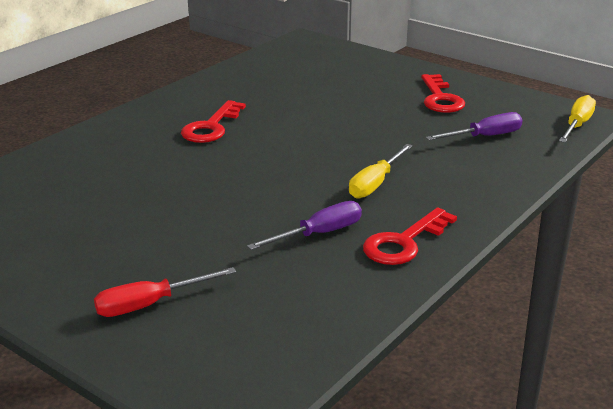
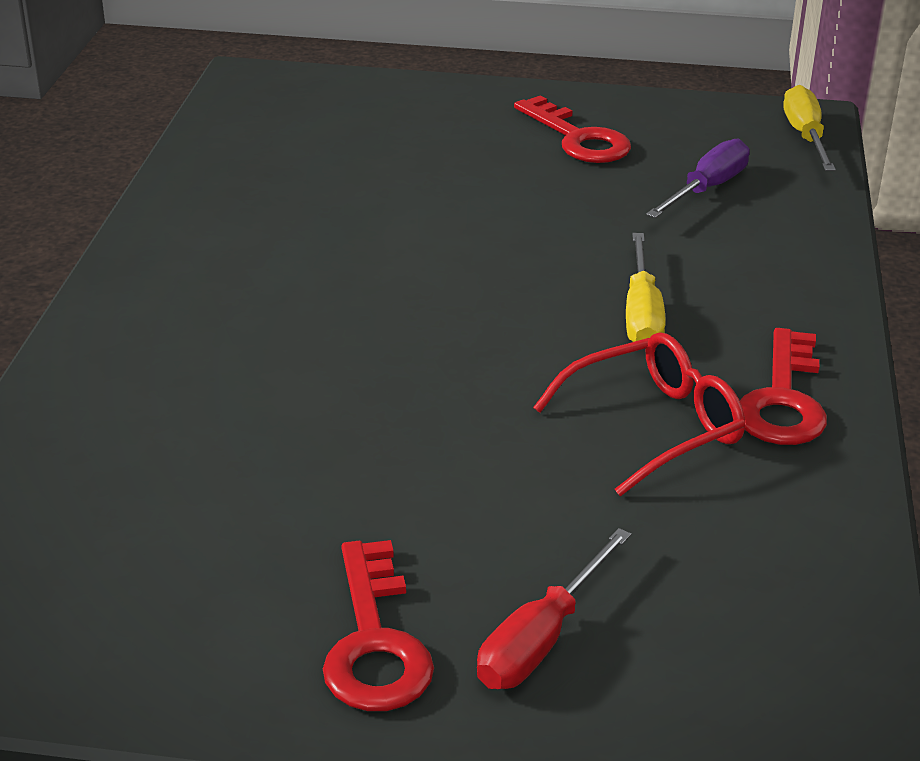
camera: 30 degrees left, 5 degrees up
(211, 127) = (278, 286): red key -> red key (374, 642)
(319, 234) = (654, 426): purple screwdriver -> red glasses

